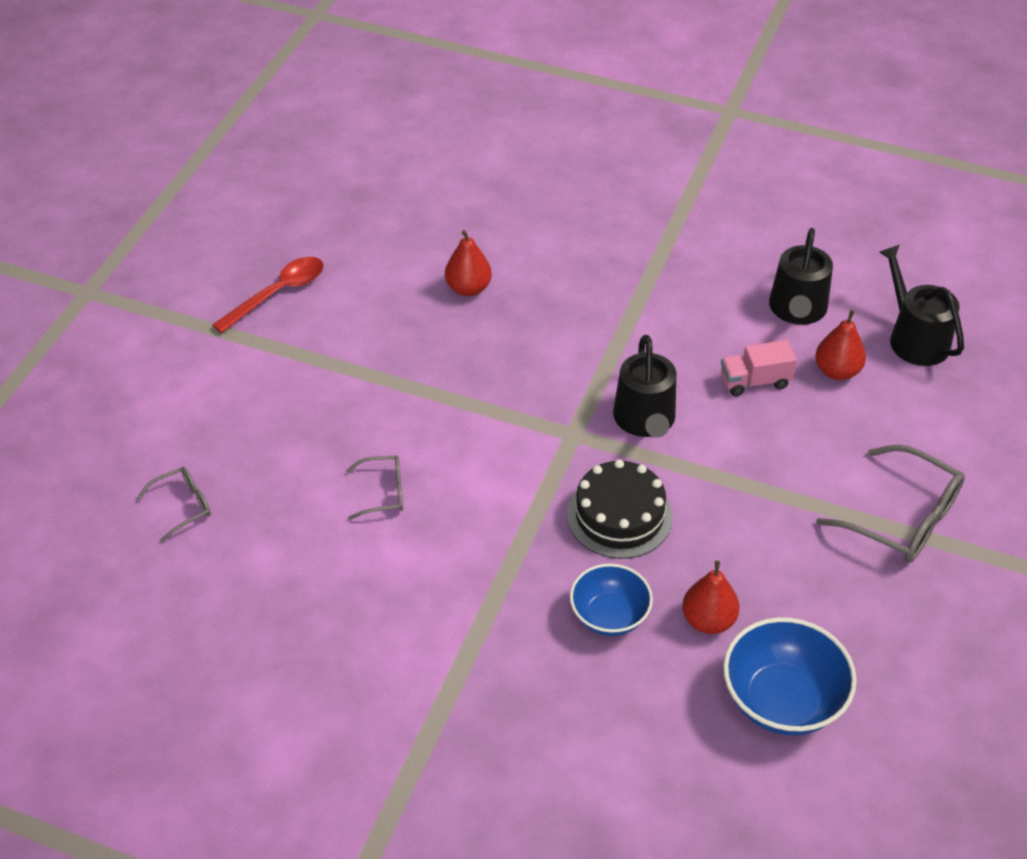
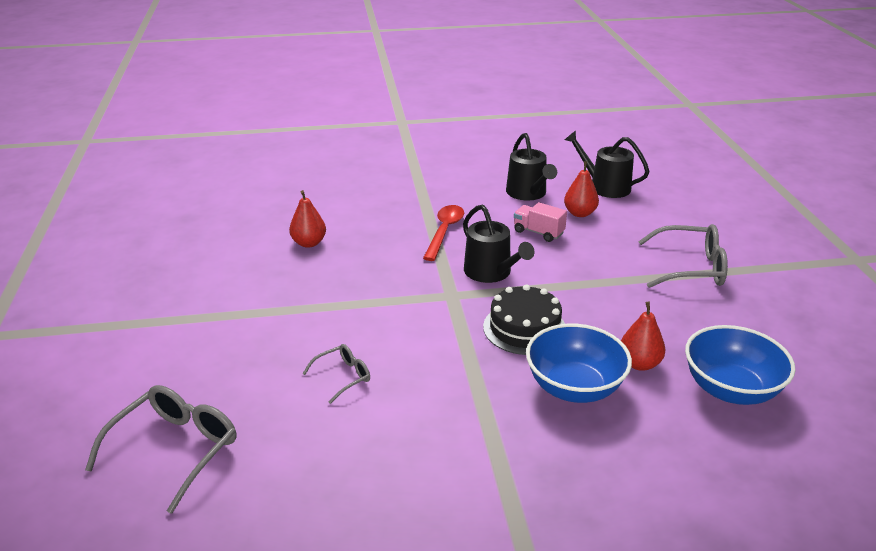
camera: 30 degrees left, 15 degrees down
(183, 506) = (175, 449): grey glasses -> grey glasses, size x1.84
(277, 294) = (163, 288): red spoon -> red spoon (444, 232)
(609, 616) = (574, 387): blue bowl -> blue bowl, size x1.51
(755, 381) = (538, 232): pink truck -> pink truck turned 75 degrees clockwise

